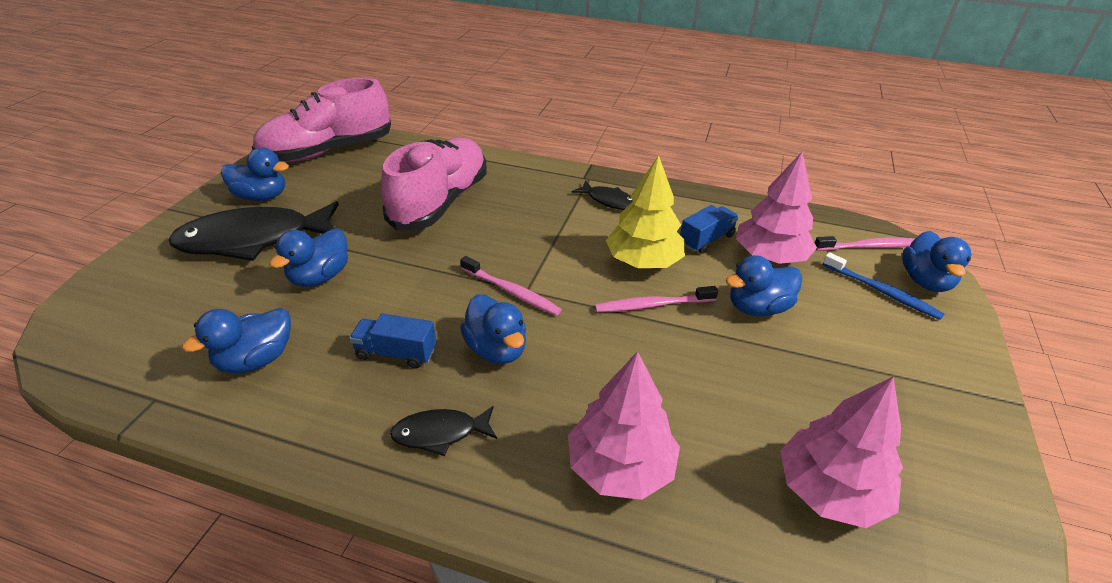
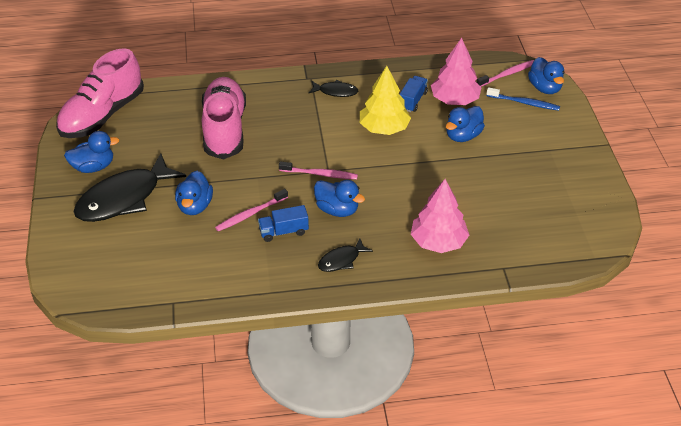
camera: 25 degrees left, 5 degrees up
(256, 360) = (207, 264): blue duck -> none
(652, 305) = (405, 154): pink toothbrush -> pink toothbrush (250, 214)
(830, 490) = (535, 216): pink tree -> none

